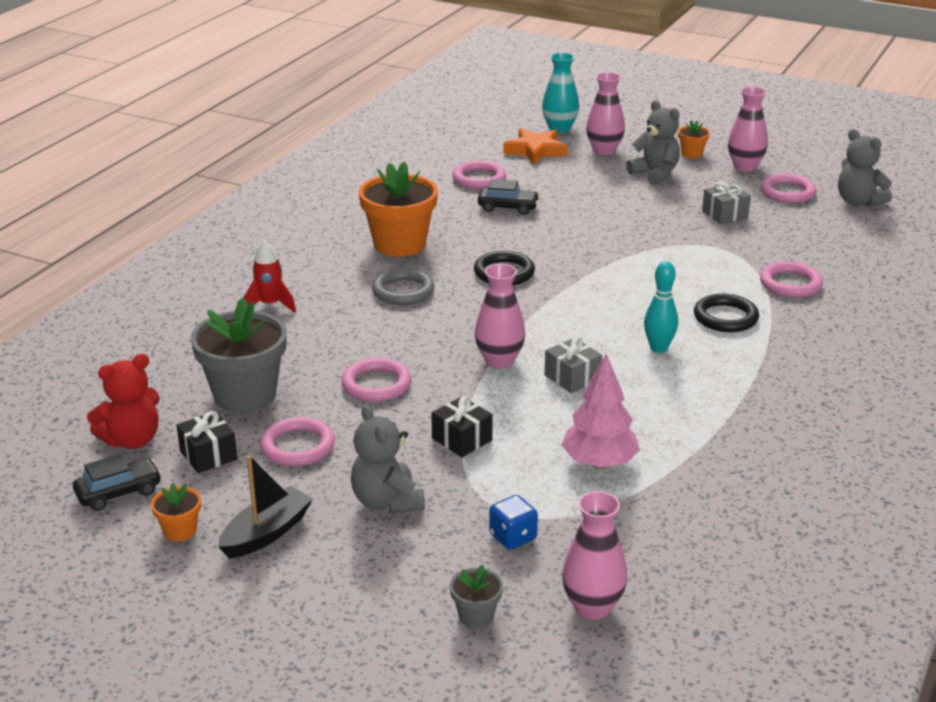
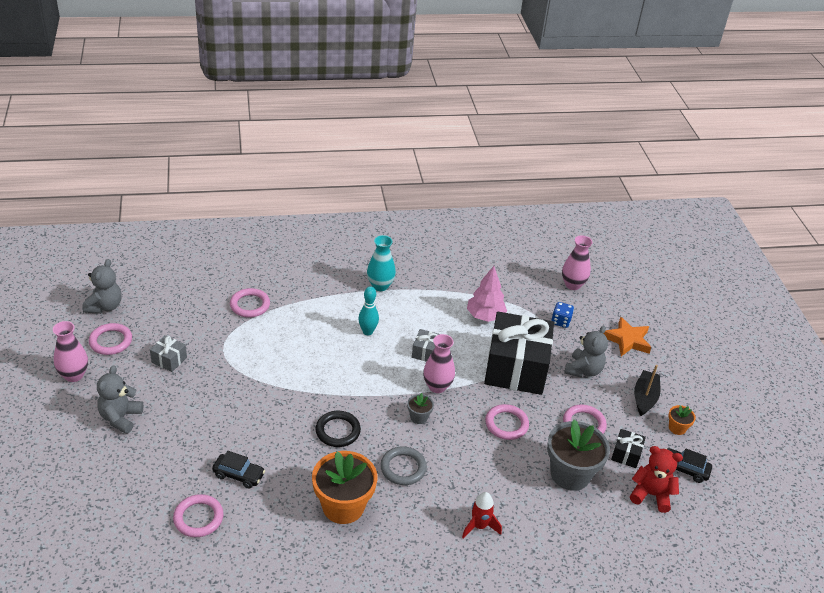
camera: 130 degrees left, 10 degrees up
(266, 533) = (644, 398): black boat -> black boat turned 105 degrees clockwise
(462, 439) = (516, 368): black gift -> black gift, size x2.44
(476, 615) = (612, 312): grey flower pot -> grey flower pot (419, 417)
(508, 207) = (239, 475): black car -> black car turned 135 degrees clockwise
(535, 150) = (115, 509): orange star -> orange star (627, 340)
(559, 129) = (54, 515): turquoise vase -> turquoise vase (380, 286)
(604, 150) = (89, 465): pink vase -> none
(692, 153) = (64, 411): orange flower pot -> none
(725, 317) = (311, 318): black ring -> none

